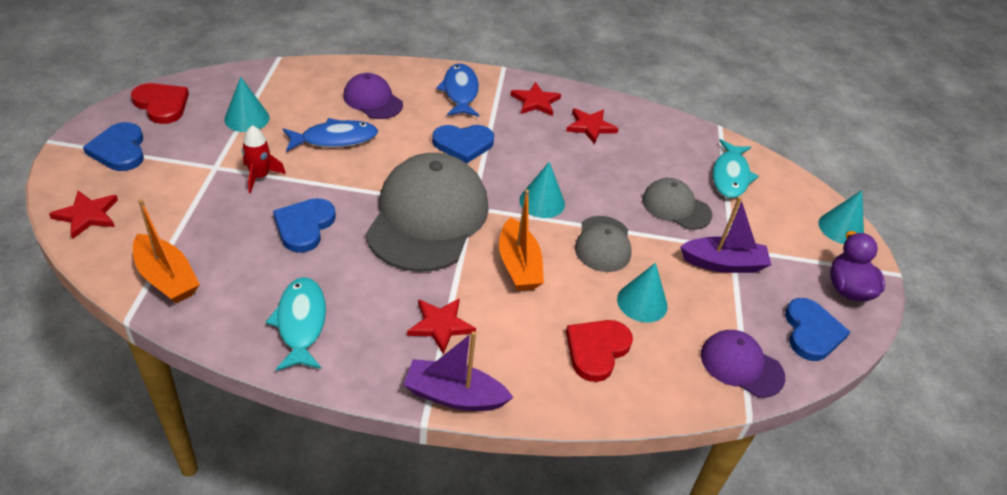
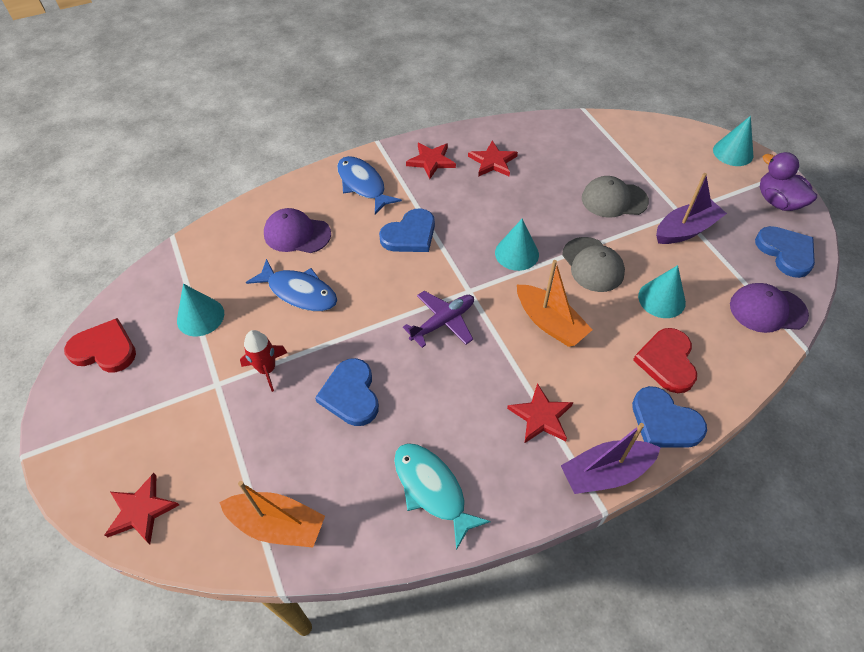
camera: 25 degrees left, 10 degrees up
(119, 150) = (107, 422): blue heart -> blue heart (664, 422)
(335, 139) = (299, 292): blue fish -> blue fish turned 75 degrees clockwise
(427, 217) = (443, 322): grey cap -> purple plane
(730, 176) = (627, 149): turquoise fish -> none

